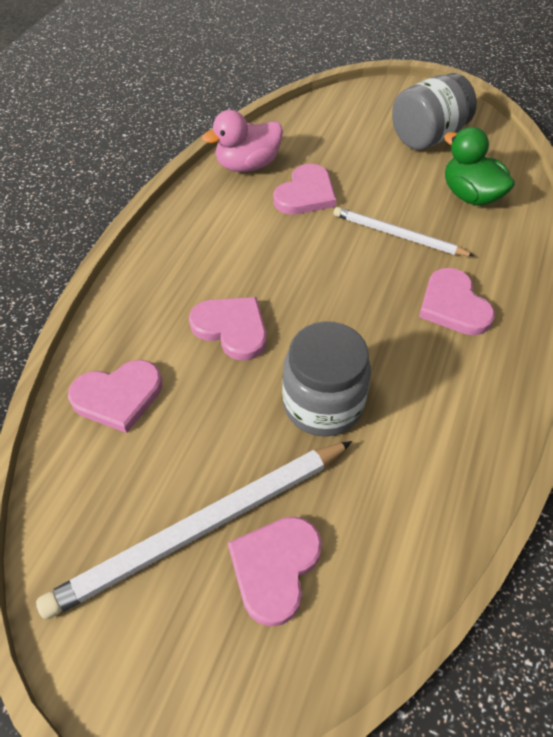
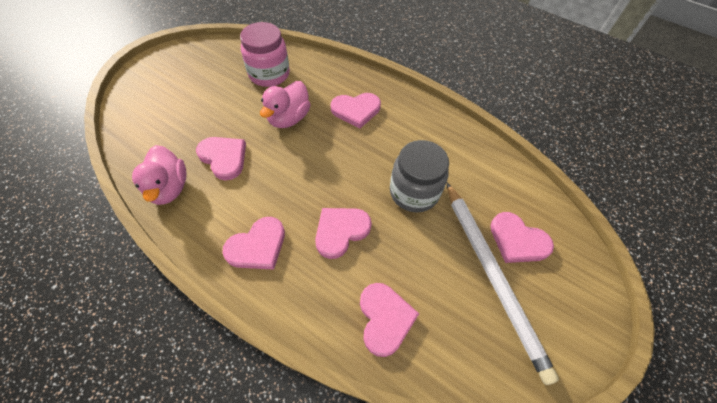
camera: 80 degrees left, 5 degrees up
(192, 255) = (257, 246): none -> pink heart
(398, 235) = (289, 118): white pencil -> pink duck
(427, 137) = (201, 76): grey jar -> none
(470, 196) = (269, 74): green duck -> pink jar

